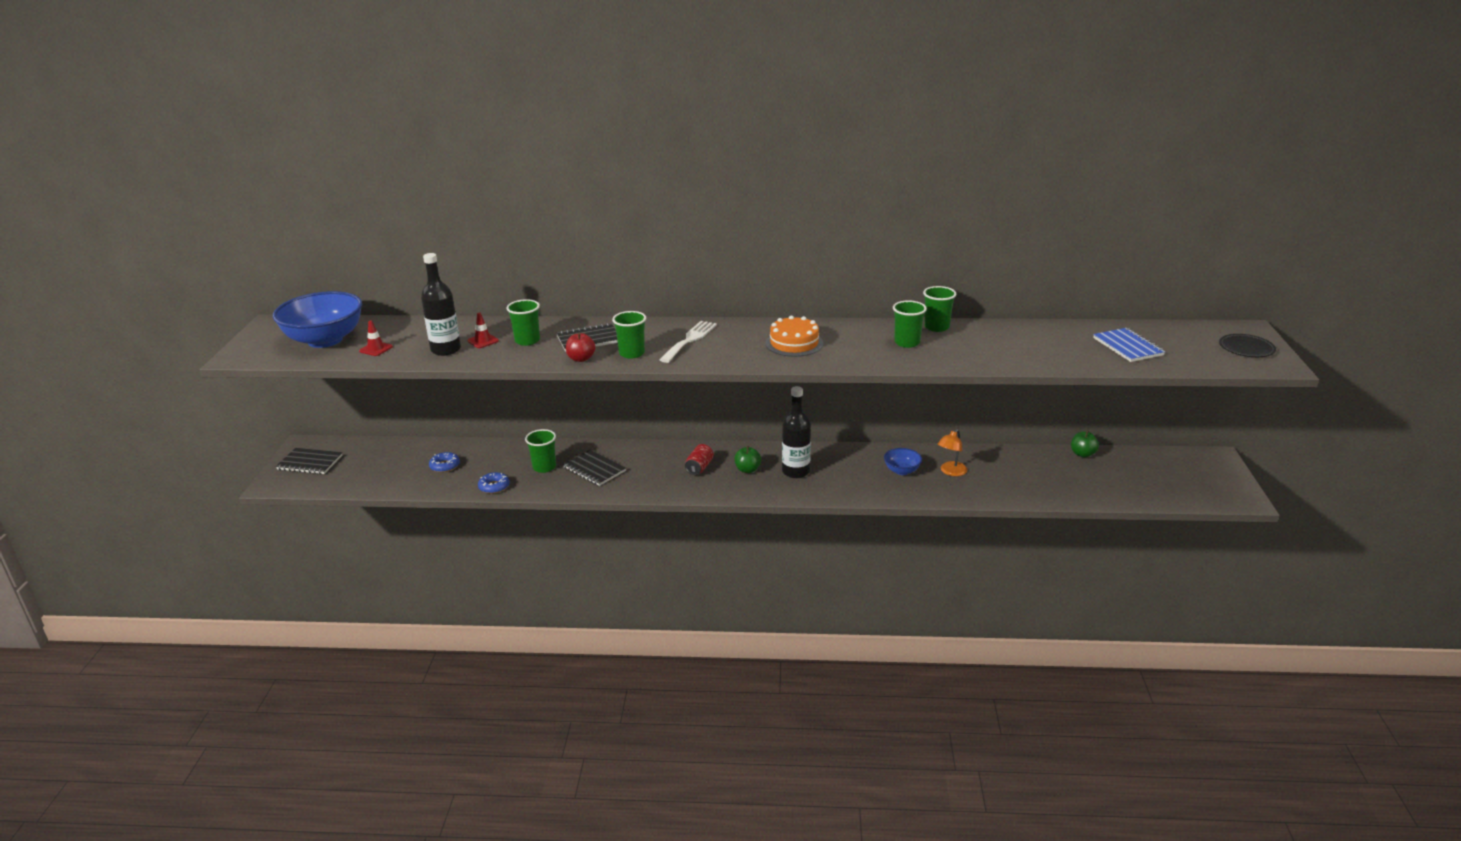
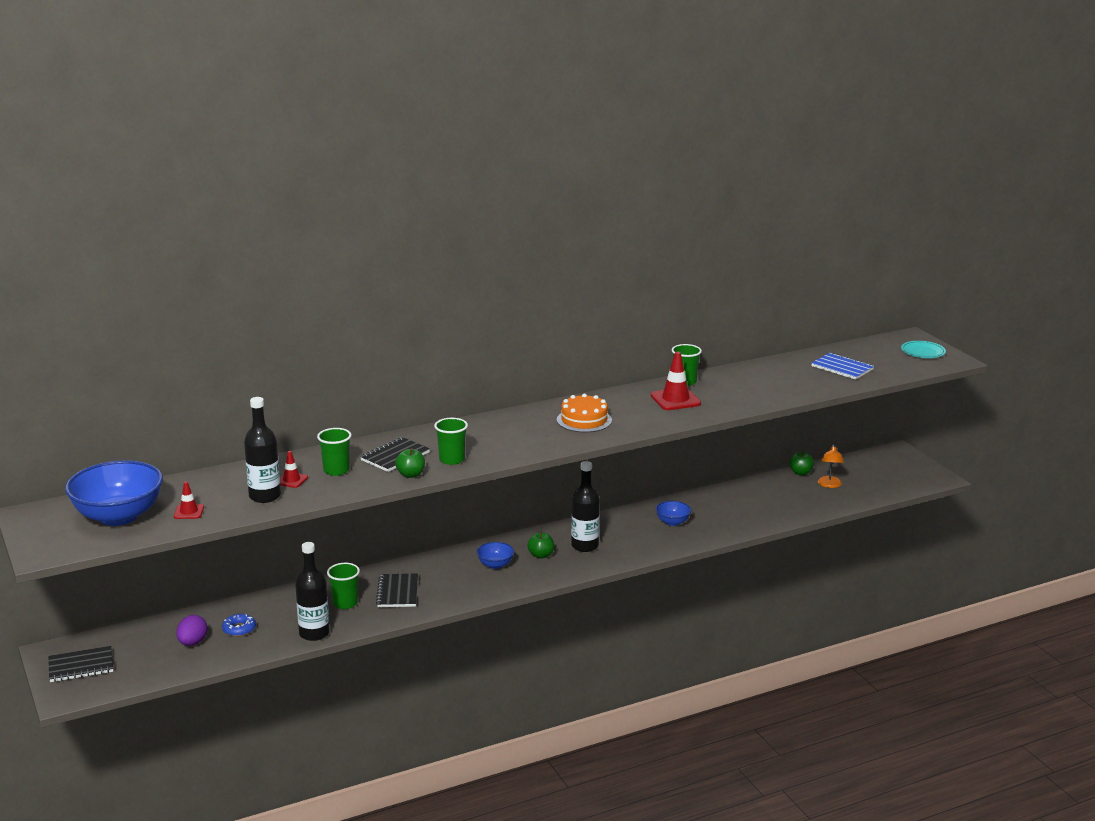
camera: 30 degrees left, 5 degrees down
(401, 467) = (192, 642): none -> purple egg
(494, 486) = (314, 633): blue donut -> black bottle
(581, 359) = (411, 474): red apple -> green apple
(594, 469) = (397, 592): black notebook -> black notebook turned 75 degrees clockwise
(689, 340) = (489, 437): white fork -> none
(699, 467) = (495, 564): red can -> blue bowl
(907, 342) = (675, 400): green cup -> red traffic cone
(951, 472) = (712, 513): orange lamp -> orange lamp (829, 485)
(1246, 348) = (923, 352): black plate -> turquoise plate

